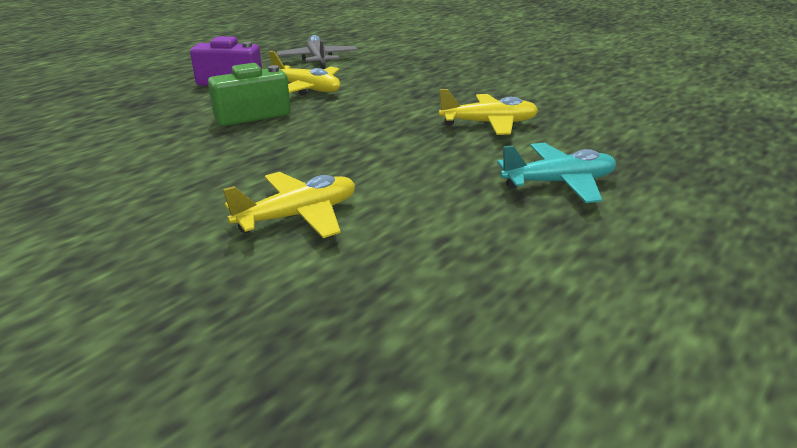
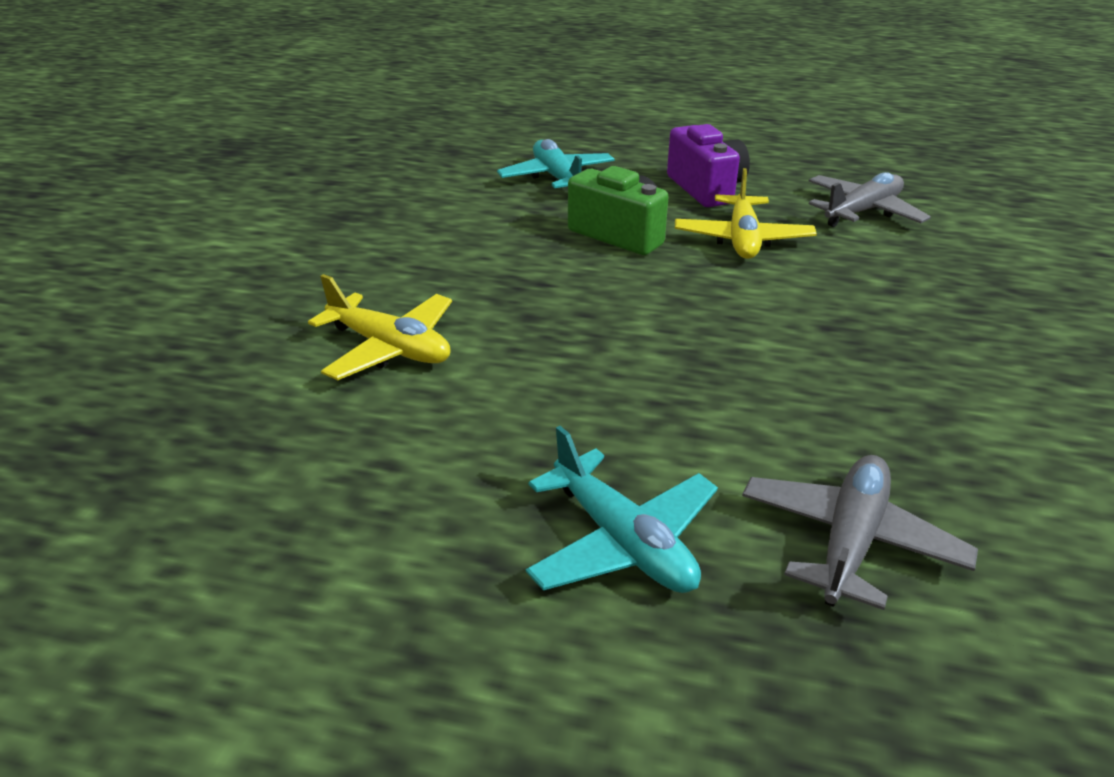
camera: 65 degrees right, 5 degrees up
(136, 114) = (557, 178): none -> turquoise plane
(489, 123) = (790, 421): yellow plane -> none
(582, 136) = (849, 541): none -> grey plane

